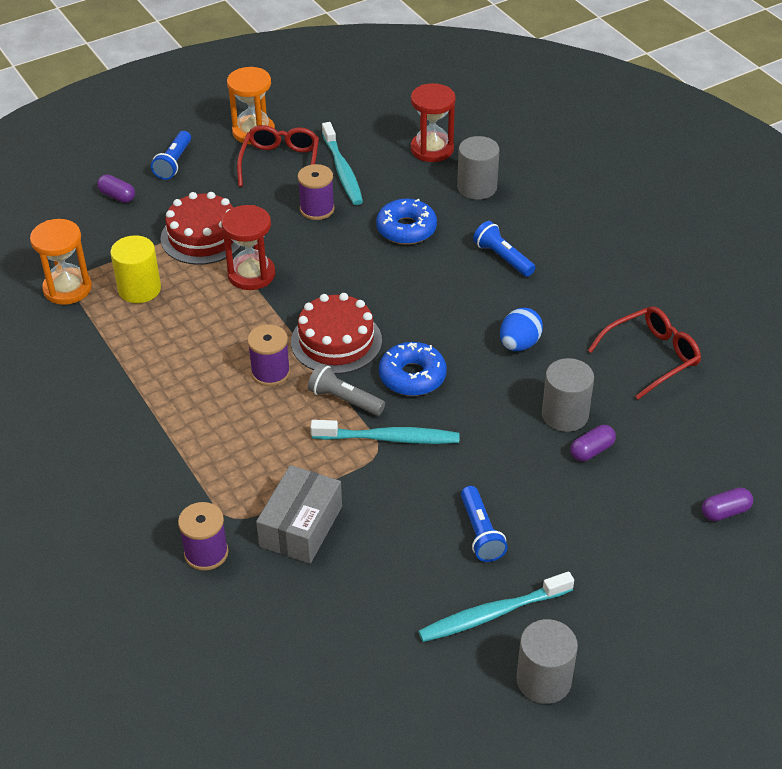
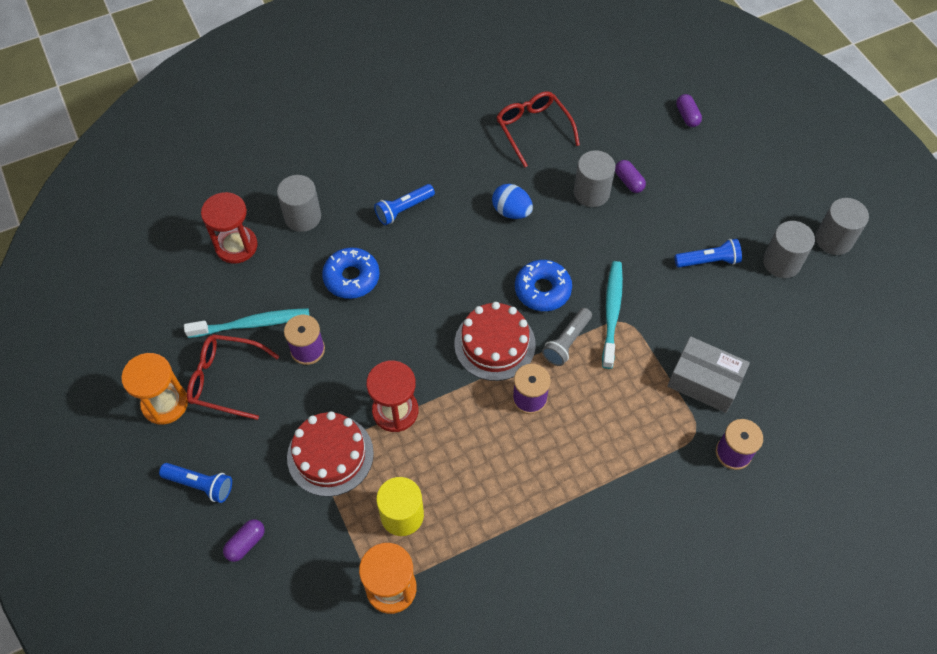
camera: 85 degrees left, 15 degrees up
(492, 614) = (781, 262): turquoise toothbrush -> grey cylinder

